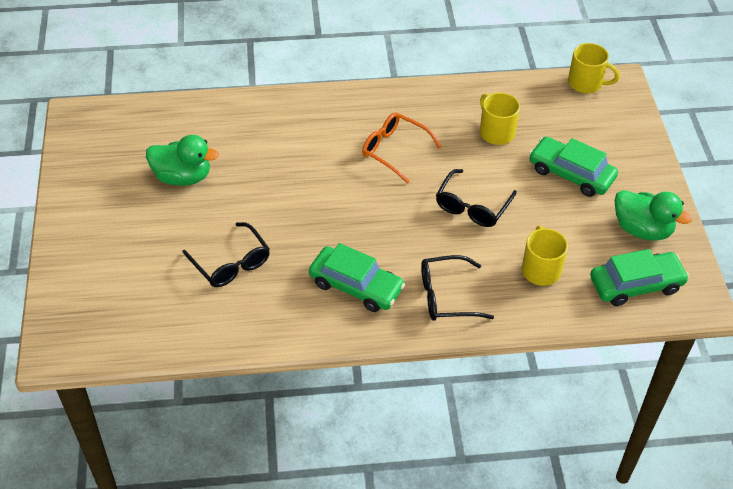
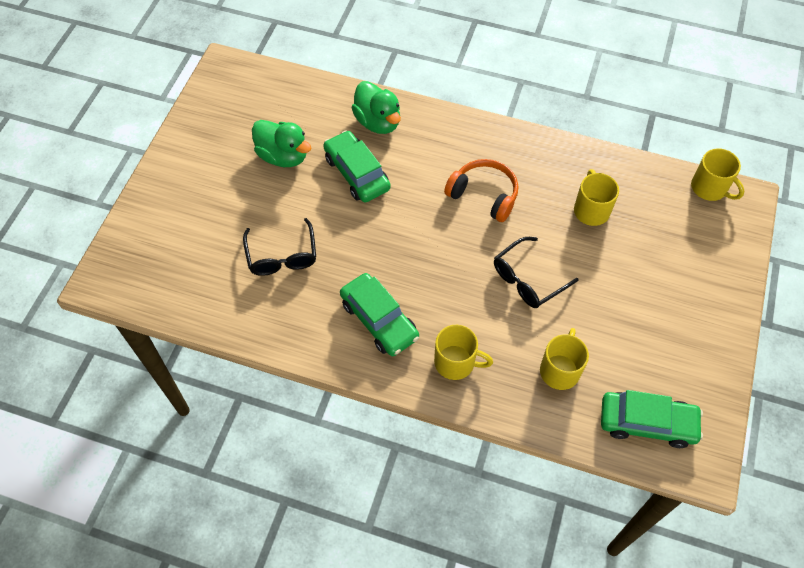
camera: 25 degrees right, 10 degrees up
(394, 150) = (484, 195): orange glasses -> orange headphones
(446, 296) = (456, 362): black glasses -> yellow mug
(571, 173) = (643, 280): green car -> green car (357, 173)
(642, 229) = (685, 366): green duck -> green duck (378, 122)

